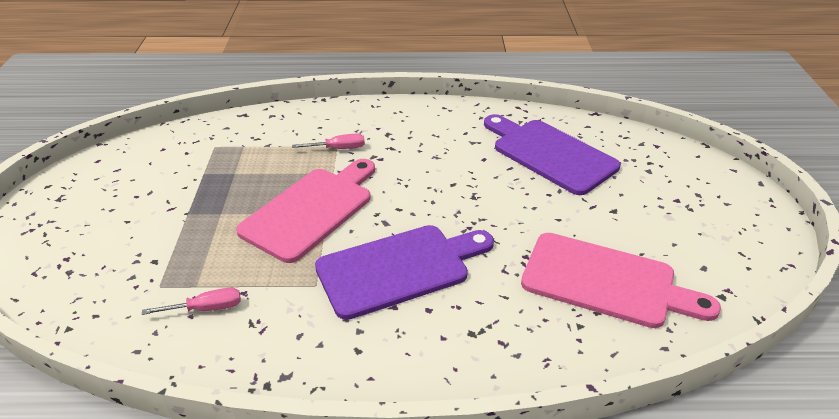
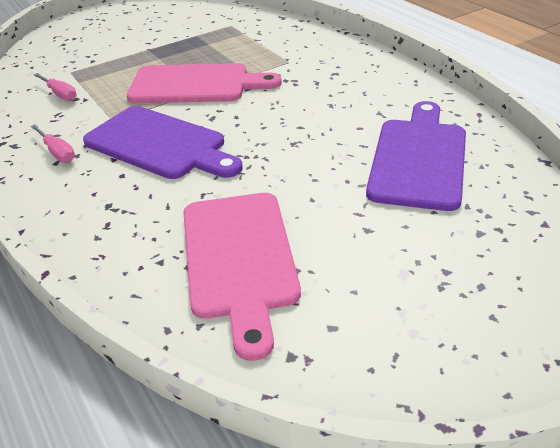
camera: 60 degrees right, 0 degrees up
(338, 148) = (285, 63): pink screwdriver -> pink screwdriver (57, 152)

